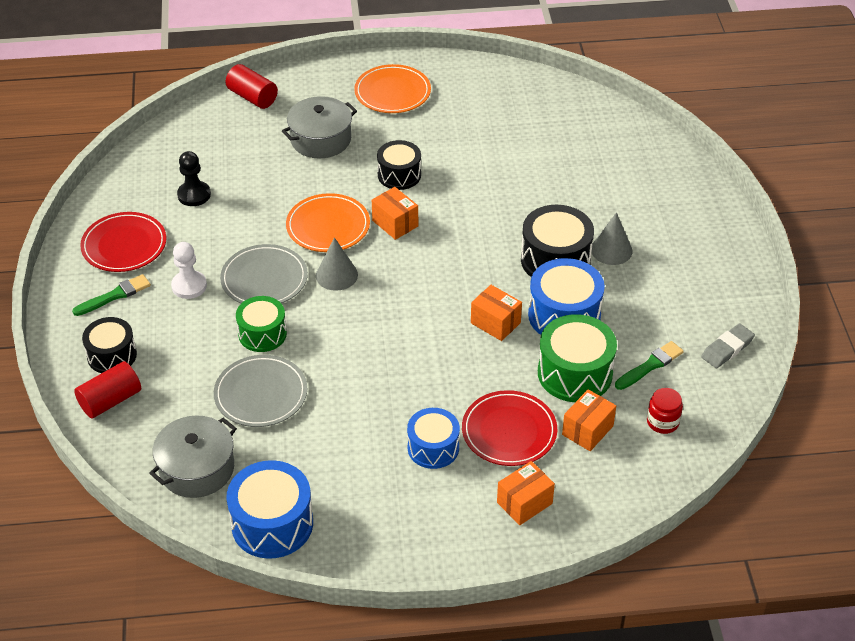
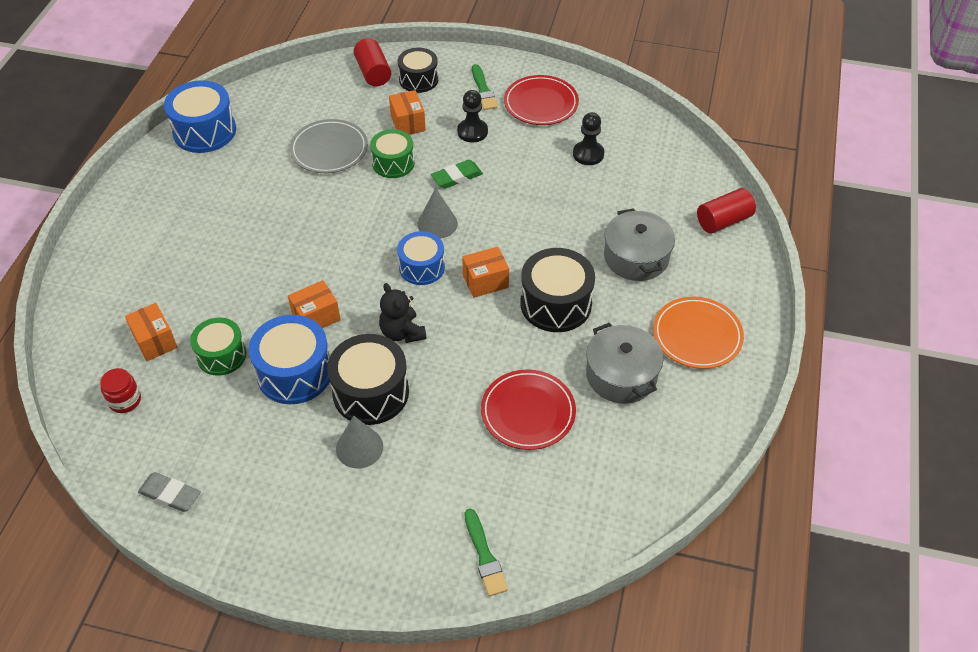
camera: 110 degrees right, 5 degrees up
(189, 286) = (472, 132): white pawn -> black pawn
(197, 468) = (280, 104): grey pot -> grey pot (621, 375)
(264, 279) = (457, 177): grey plate -> green eraser
(328, 226) = (504, 233): orange plate -> none
(399, 175) = (556, 304): black drum -> black drum, size x1.51
(433, 448) = (208, 234): blue drum -> blue drum (422, 267)
(481, 260) = (402, 332): none -> black teddy bear
(509, 431) = (191, 287): red plate -> red plate (528, 412)
(524, 503) = (117, 274): orange box -> orange box (408, 123)
(575, 373) = (221, 355): green drum -> green drum, size x0.66
(650, 365) = (192, 418): green brush -> green brush (484, 556)
(727, 349) = (170, 494): grey eraser -> grey eraser turned 45 degrees counterclockwise

